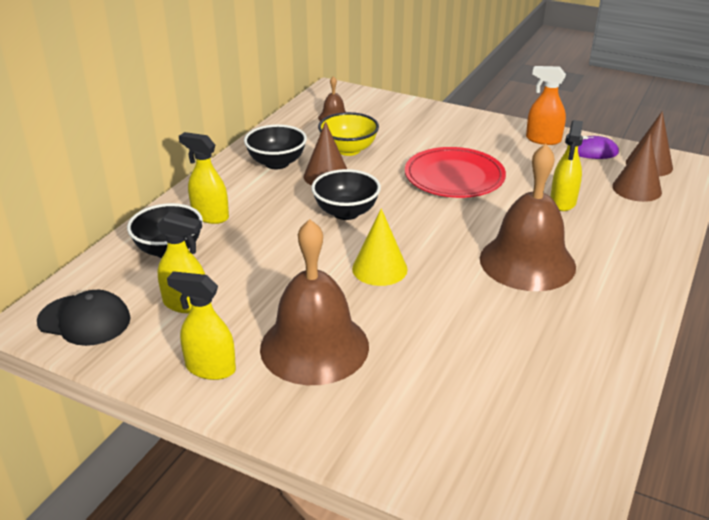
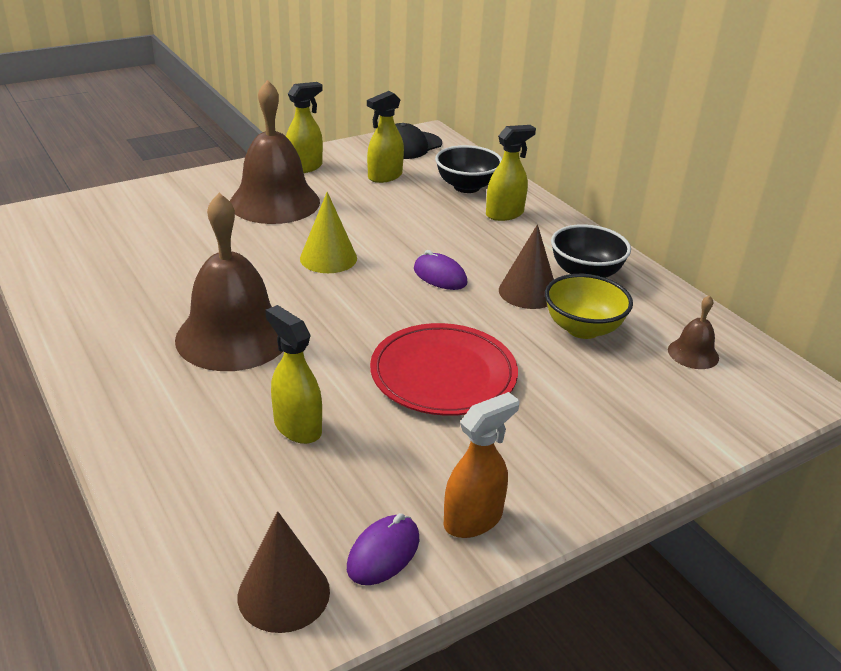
camera: 120 degrees right, 0 degrees up
(346, 212) = (440, 276): black bowl -> purple mouse
(636, 189) = (245, 521): brown cone -> none

